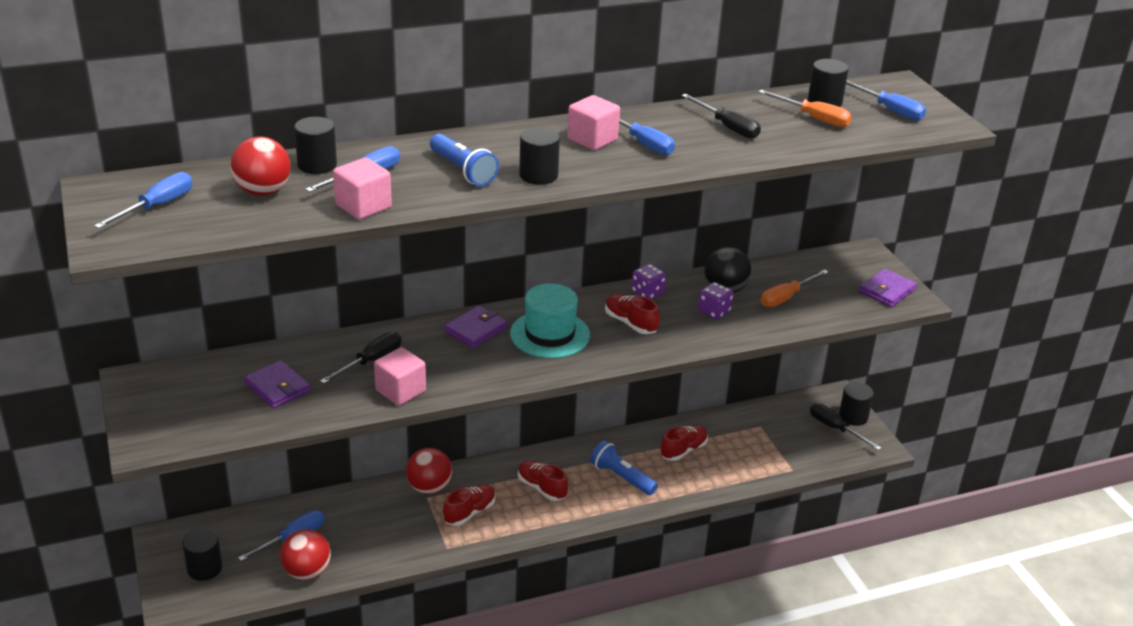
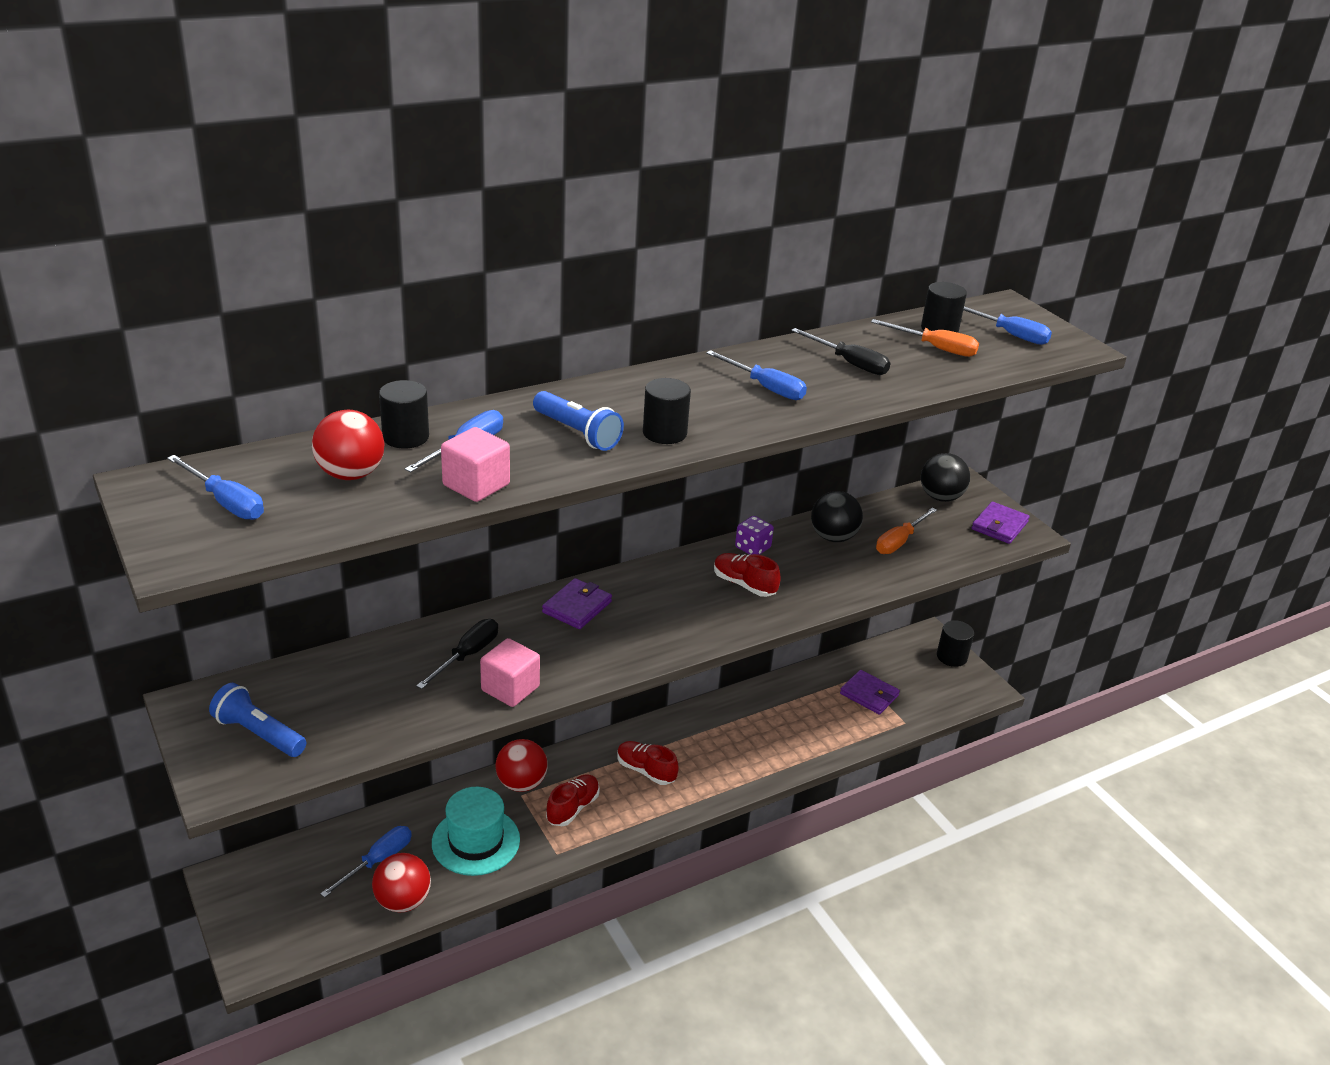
camera: 10 degrees left, 0 degrees up
(157, 206) = (226, 502): blue screwdriver -> blue screwdriver turned 105 degrees clockwise
(204, 568) = (281, 910): black cylinder -> none
(277, 387) = (365, 698): purple wallet -> purple wallet (869, 695)
(550, 334) = (660, 605): turquoise hat -> turquoise hat (476, 841)
(592, 139) = (709, 386): pink cube -> none
(622, 477) = (729, 749): blue flashlight -> blue flashlight (259, 734)
(683, 450) = (787, 712): red shoe -> none
(714, 312) = (829, 564): purple dice -> none
(835, 428) = (937, 672): black screwdriver -> none
(838, 262) = (940, 497): none -> black ball

